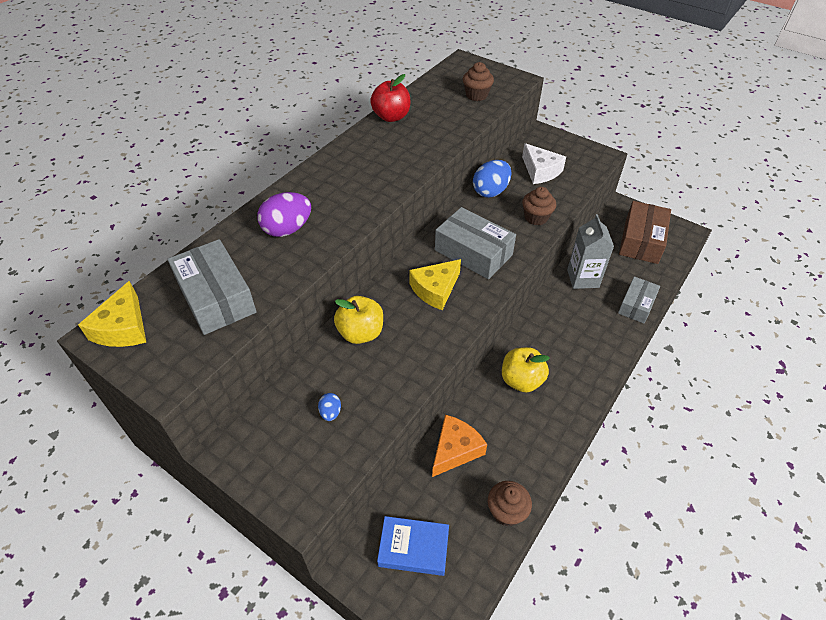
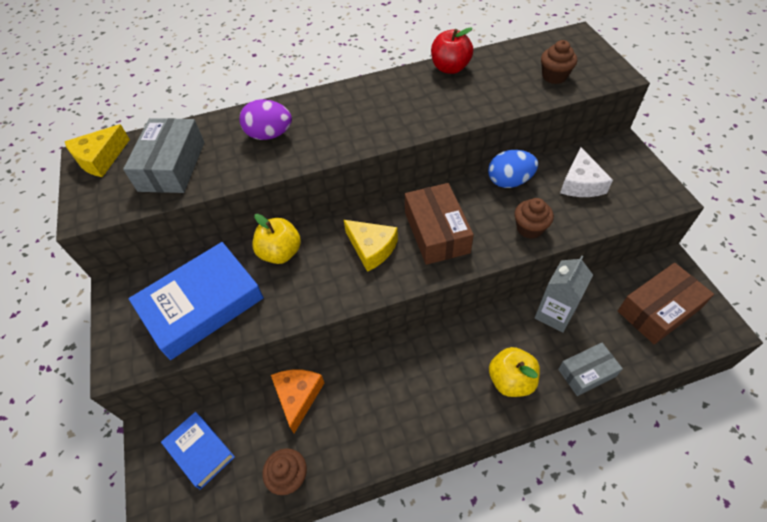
camera: 40 degrees right, 5 degrees up
(330, 412) = (201, 304): blue egg -> blue book
(435, 289) = (372, 248): yellow cheese -> yellow cheese turned 135 degrees counterclockwise
(455, 450) = (298, 396): orange cheese -> orange cheese turned 75 degrees counterclockwise
(473, 252) = (436, 232): grey box -> brown box
(521, 380) = (405, 374): yellow apple -> yellow apple (511, 380)

